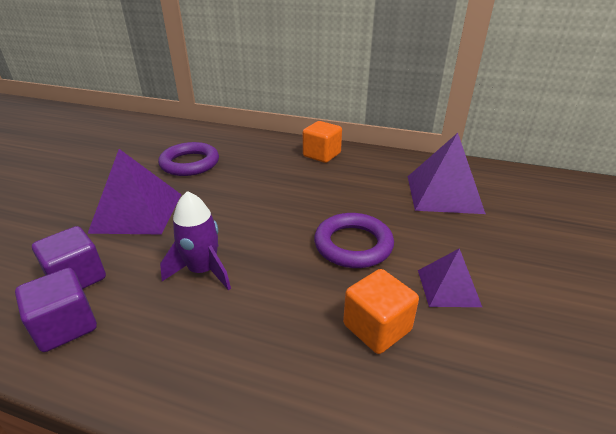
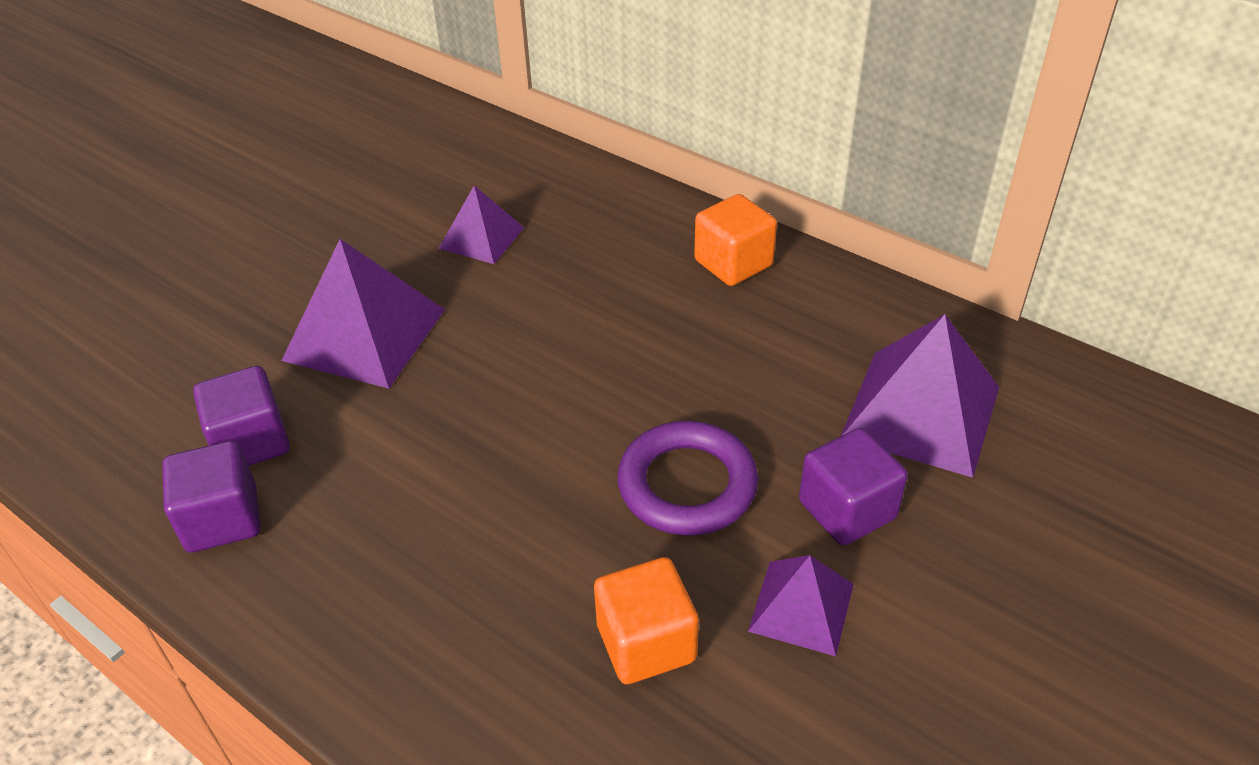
camera: 20 degrees right, 10 degrees up
(190, 163) = (482, 237): purple ring -> purple pyramid
(203, 271) = (429, 475): purple rocket -> none
(439, 239) = (847, 510): none -> purple cube

